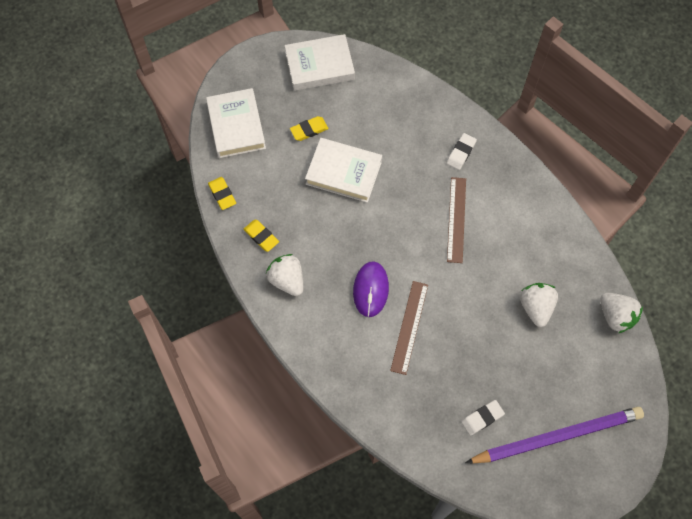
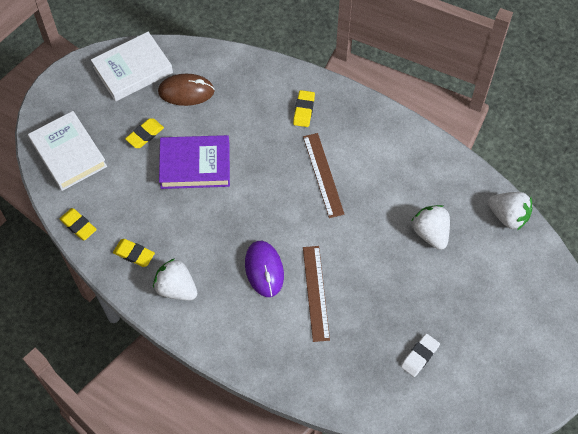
camera: 20 degrees left, 5 degrees down
(344, 172) = (195, 165): white book -> purple book
(360, 101) = (186, 92): none -> brown mouse
(461, 153) = (304, 110): white eraser -> yellow eraser
(557, 436) = (497, 348): purple pencil -> none

